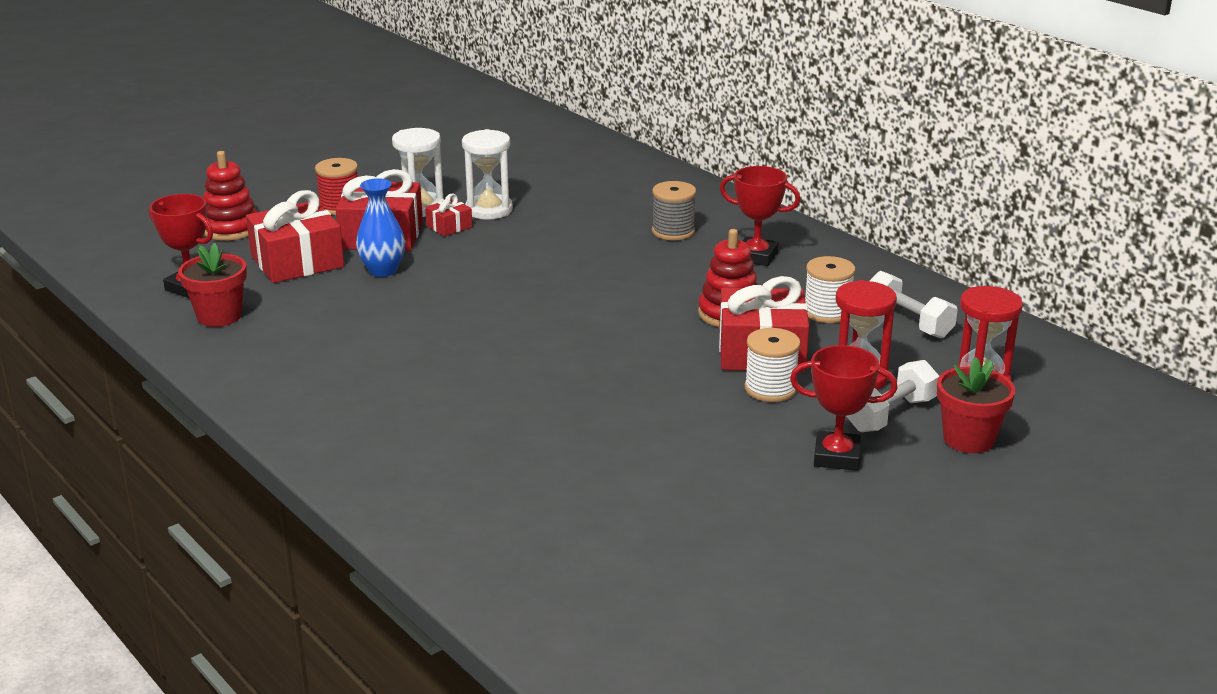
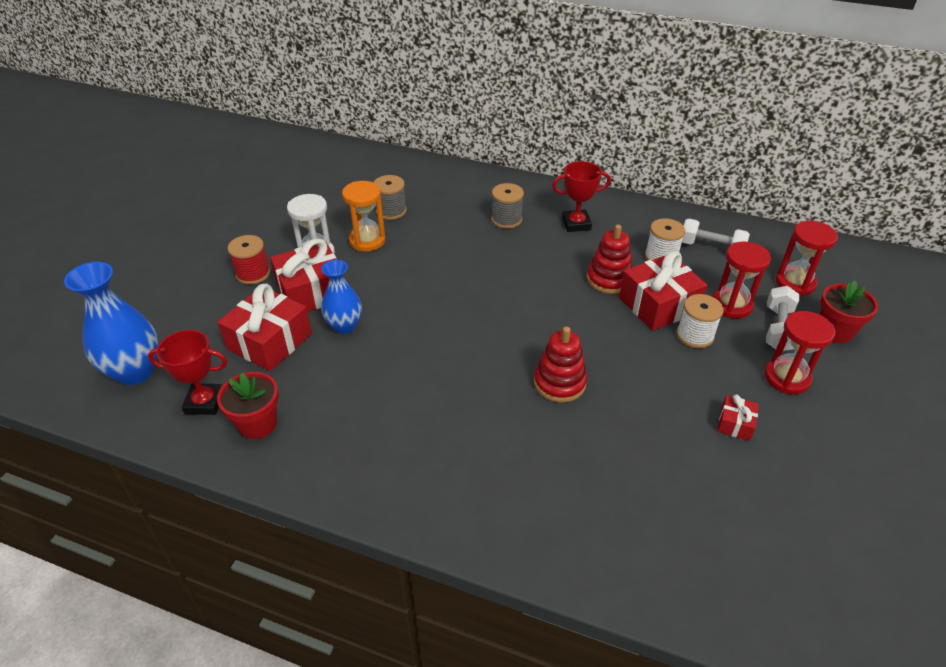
camera: 30 degrees left, 15 degrees up
(154, 249) = (135, 371): none -> blue vase
(231, 229) = (183, 326): red stacking toy -> red stacking toy (559, 383)
(449, 226) = (353, 266): red gift -> red gift (735, 424)
(489, 210) = (367, 240): white hourglass -> orange hourglass
(546, 192) = (391, 211): none -> grey spool
(837, 457) = (786, 378): red trophy -> red hourglass

